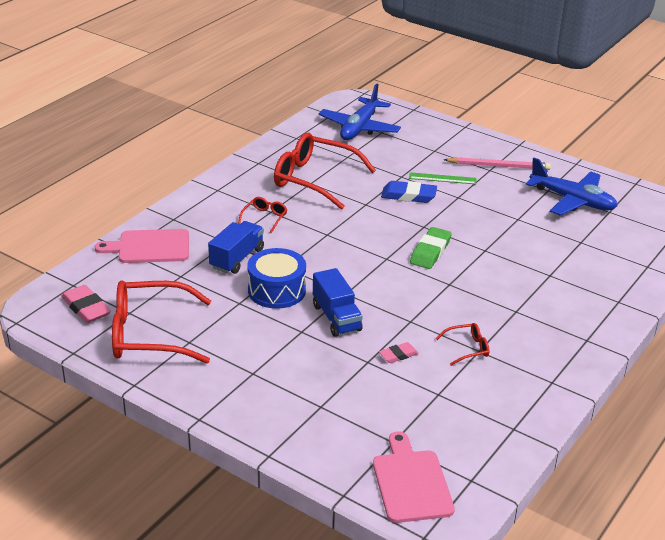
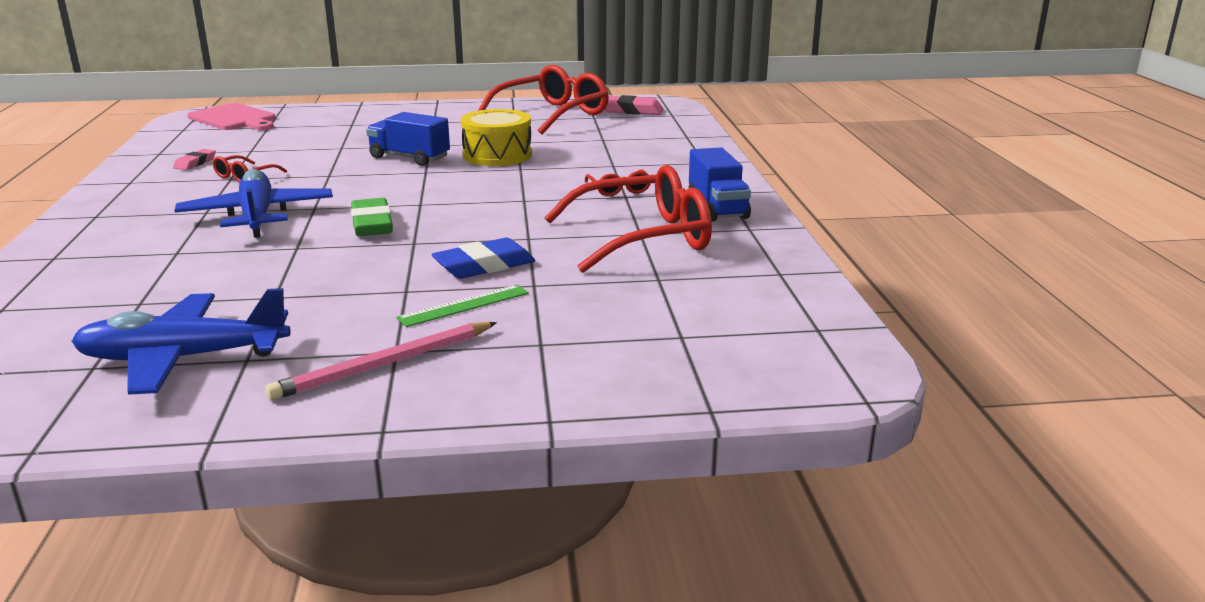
camera: 140 degrees right, 10 degrees down
(149, 247) = (673, 143): pink cutting board -> none
(237, 258) = (578, 160): blue truck -> blue truck (717, 208)
(276, 291) = (497, 155): blue drum -> yellow drum
(359, 128) = (728, 327): blue plane -> blue plane (257, 216)
(398, 355) = (315, 156): pink eraser -> pink eraser (195, 163)

